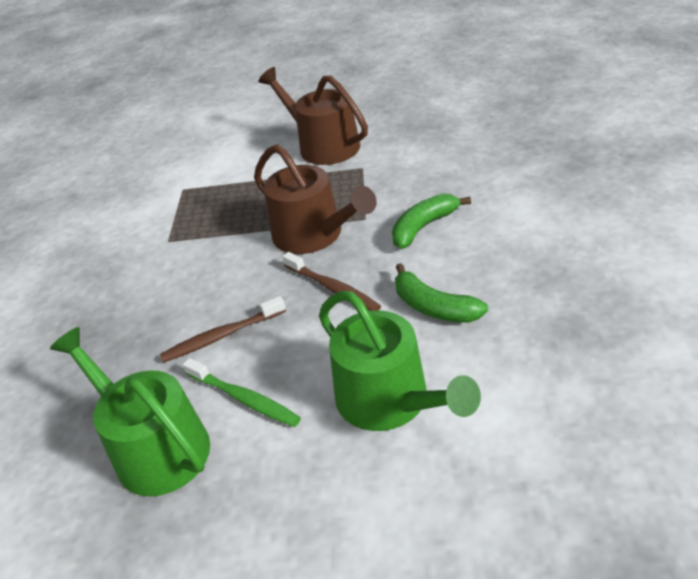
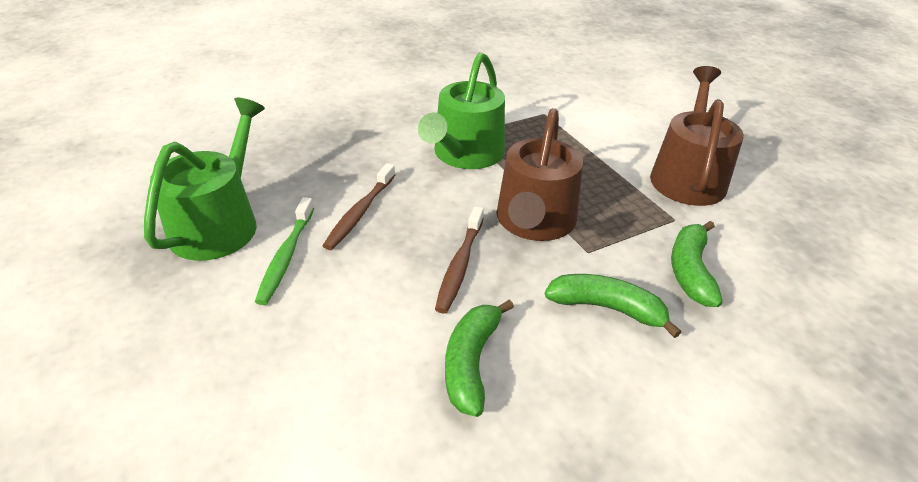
camera: 55 degrees right, 0 degrees up
(222, 336) = (360, 212): brown toothbrush -> brown toothbrush turned 105 degrees counterclockwise
(390, 401) = (310, 369): green watering can -> green watering can (465, 154)
(414, 179) = (690, 270): none -> green banana

